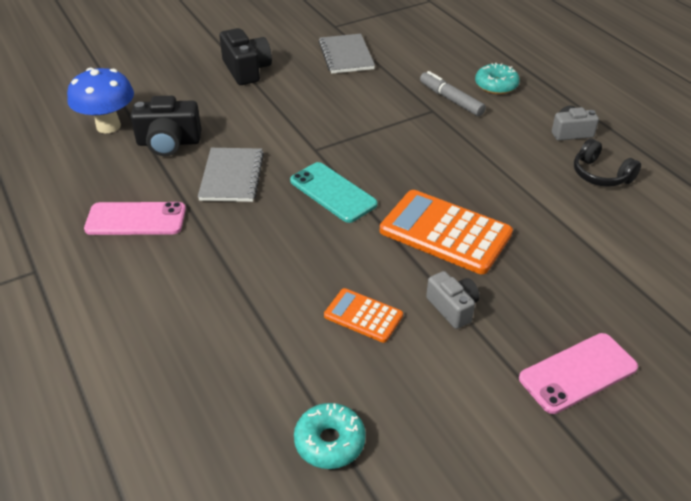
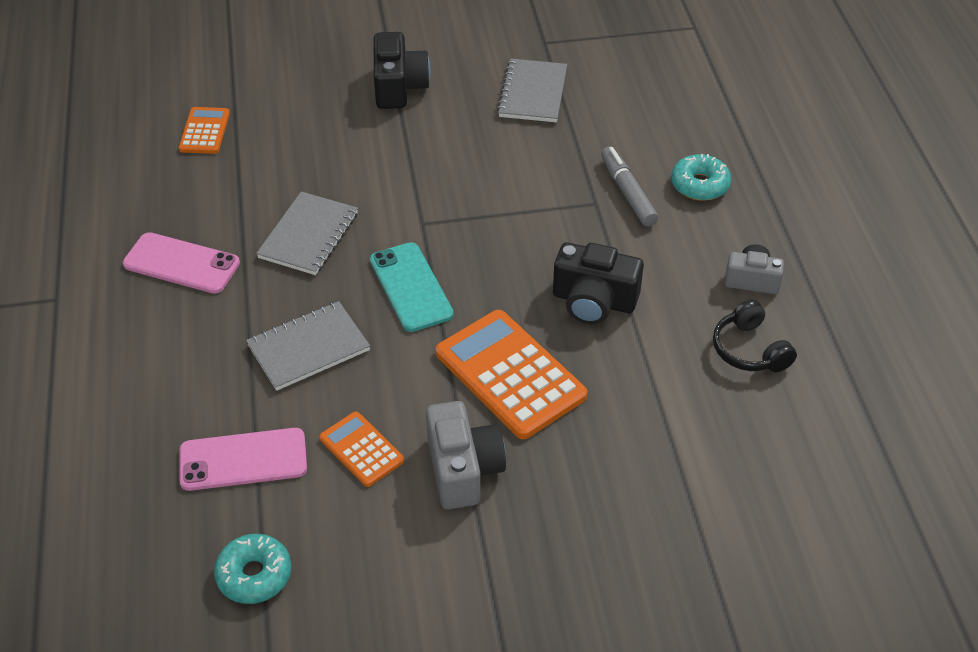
camera: 20 degrees right, 5 degrees up
(108, 126) = (204, 131): blue mushroom -> orange calculator
(169, 143) = (260, 171): black camera -> black camera (593, 301)
(276, 253) = (308, 348): none -> grey notebook
(453, 308) = (463, 469): grey camera -> grey camera, size x1.54
(578, 373) = (553, 586): pink phone -> pink phone (243, 460)

